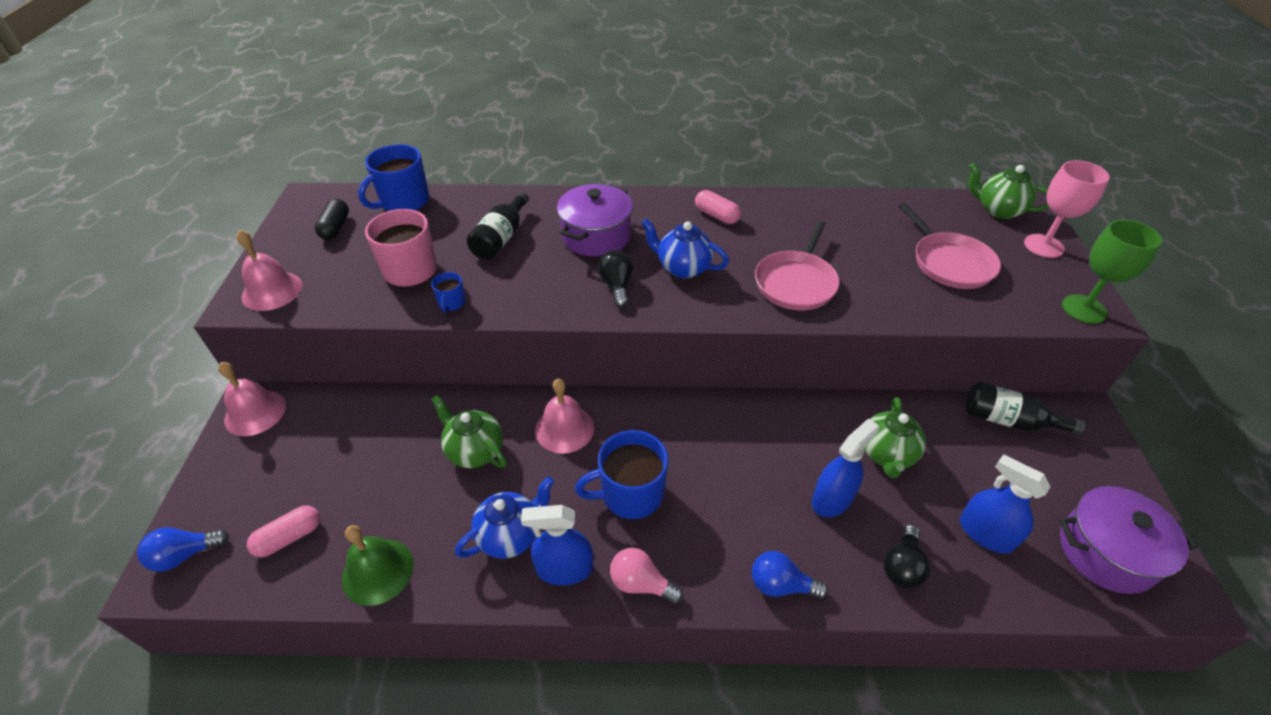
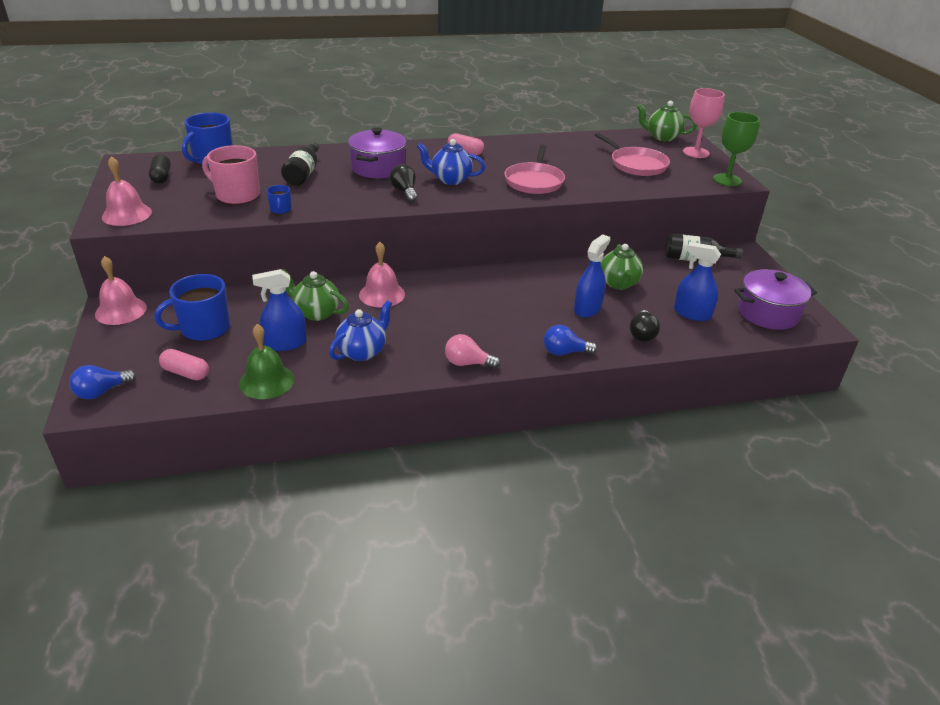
camera: 15 degrees left, 10 degrees down
(289, 537) = (186, 373): pink capsule -> pink capsule turned 75 degrees clockwise
(564, 569) = (409, 363): blue spray bottle -> blue spray bottle (285, 343)
(630, 494) = (444, 322): blue mug -> blue mug (204, 329)

